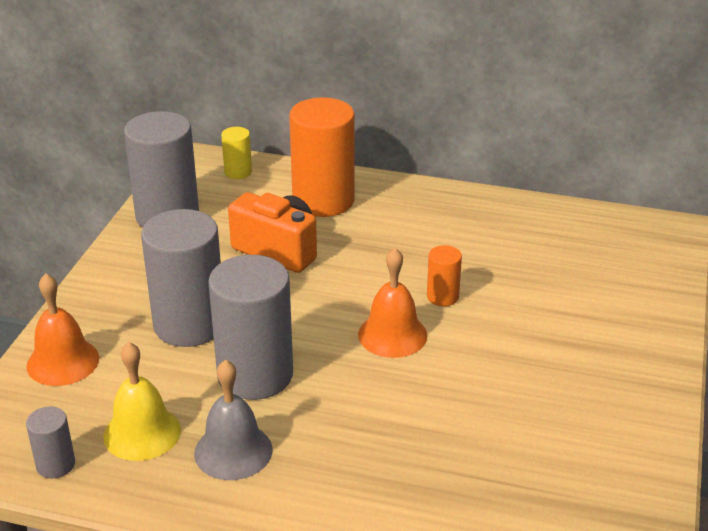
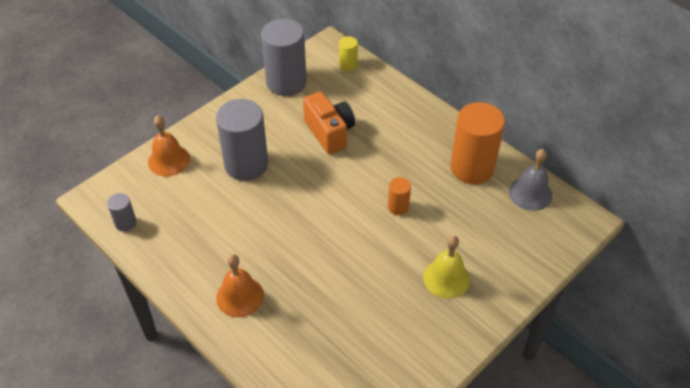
camera: 30 degrees right, 15 degrees up
(142, 433) = (177, 223): yellow bell -> yellow bell (446, 278)
(233, 451) = (212, 256): grey bell -> grey bell (530, 193)
(255, 375) = (256, 213): grey cylinder -> none
(323, 200) = (382, 106): orange cylinder -> orange cylinder (472, 168)
(392, 335) = (349, 220): orange bell -> orange bell (240, 296)

